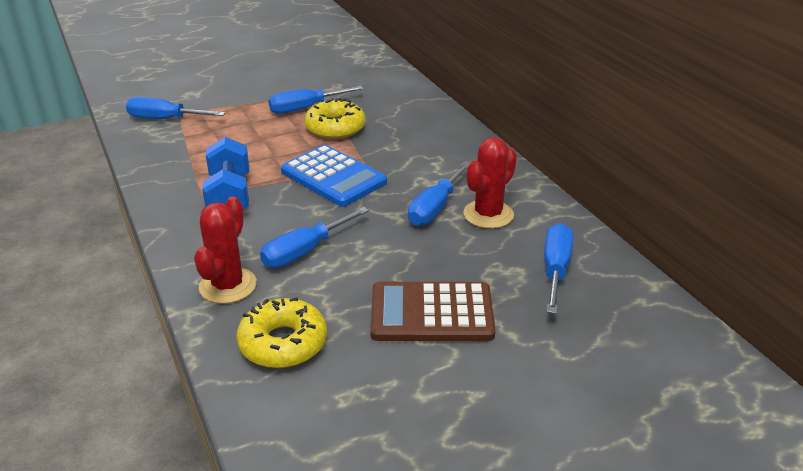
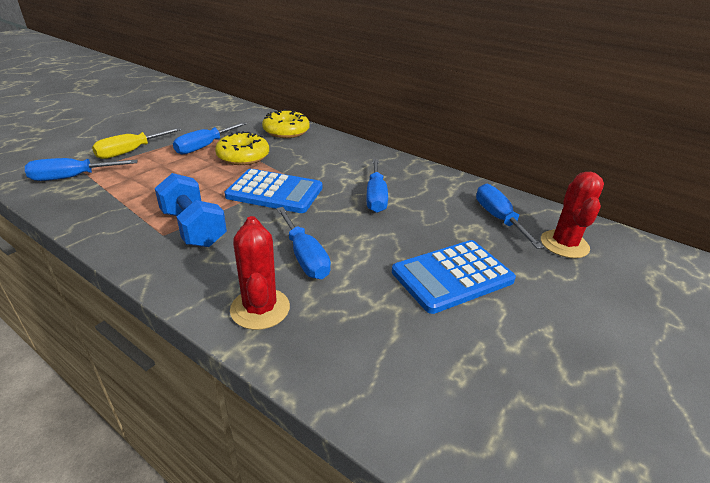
camera: 30 degrees left, 0 degrees up
(232, 100) = (130, 152): none -> yellow screwdriver
(283, 343) = (360, 345): yellow donut -> yellow donut (286, 131)
(305, 251) = (305, 257): blue screwdriver -> blue screwdriver turned 45 degrees counterclockwise
(431, 313) = (452, 276): brown calculator -> blue calculator
(488, 214) = (417, 193): red cactus -> red cactus (564, 244)

